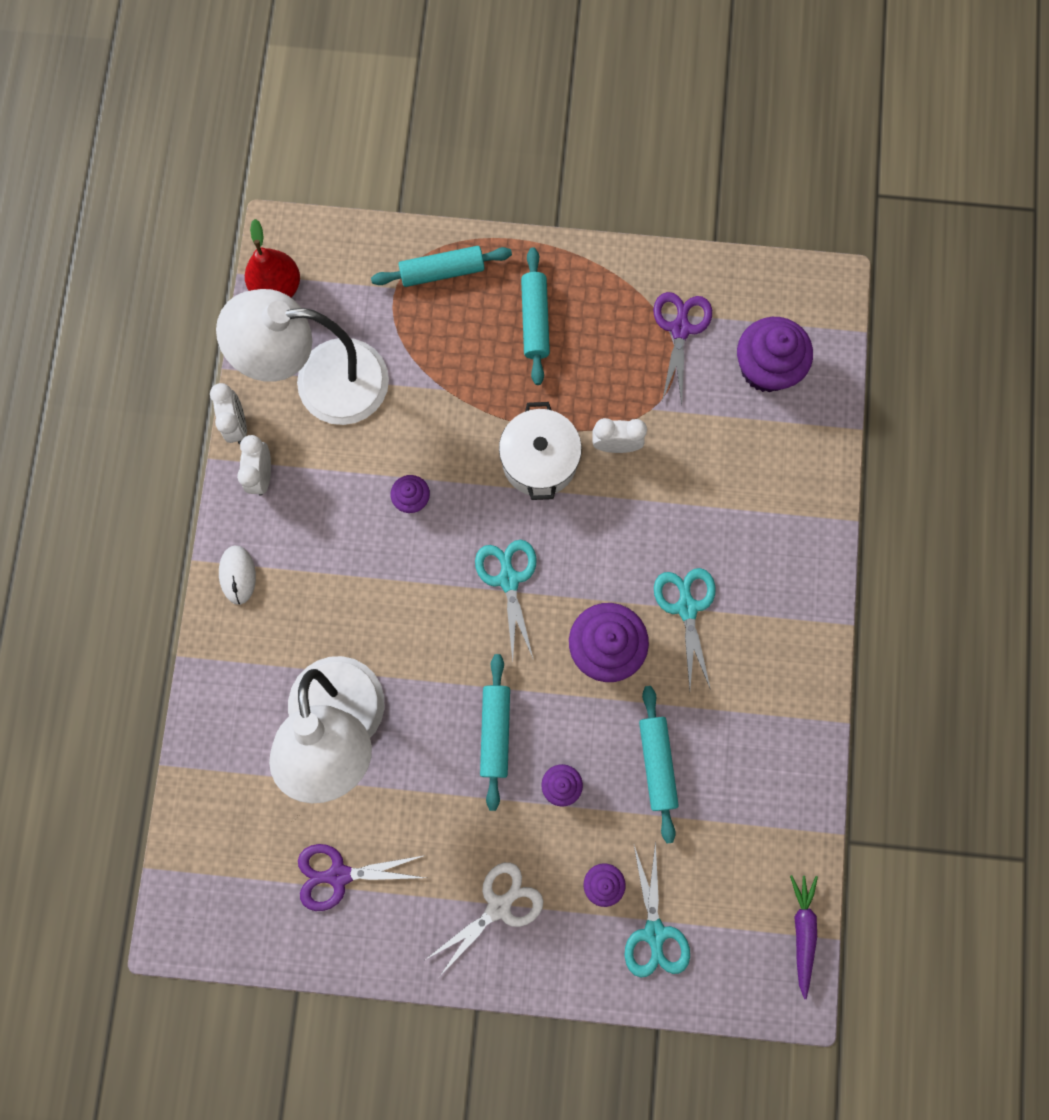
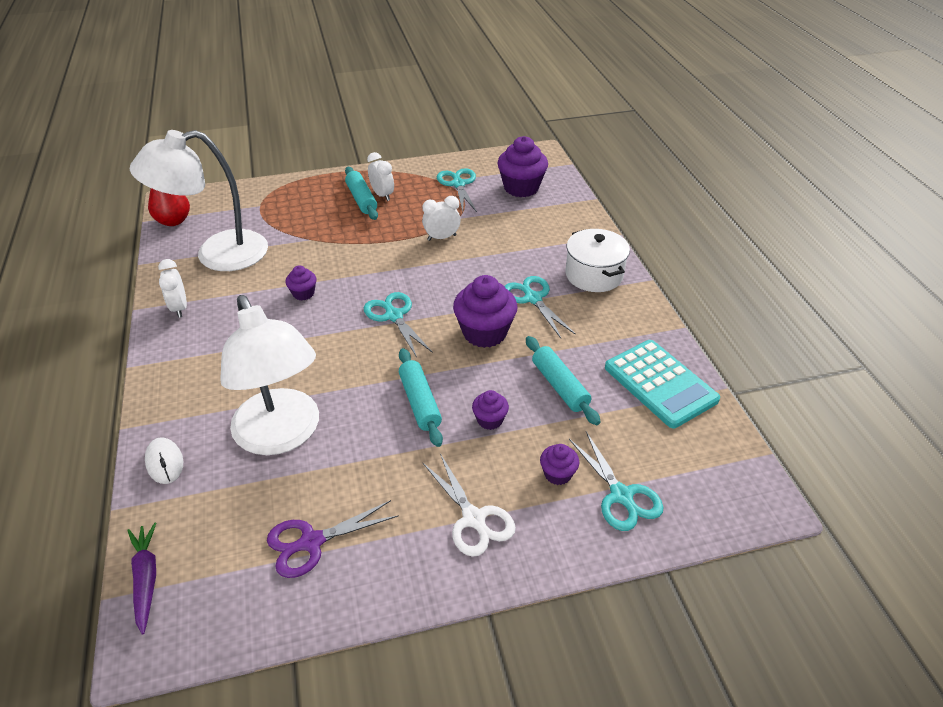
camera: 20 degrees left, 35 degrees down
(237, 425) = (154, 288): white clock -> white clock (382, 195)
(238, 575) = (169, 366): white mouse -> white mouse (165, 462)
(442, 271) = (290, 193): turquoise rolling pin -> none
(499, 906) = (474, 519): white scissors -> white scissors turned 120 degrees clockwise
(539, 461) = (391, 255): white pot -> white pot (594, 275)
(680, 328) = (458, 184): purple scissors -> turquoise scissors
(771, 801) = (660, 384): none -> turquoise calculator
(802, 931) = (740, 456): purple carrot -> purple carrot (146, 578)

